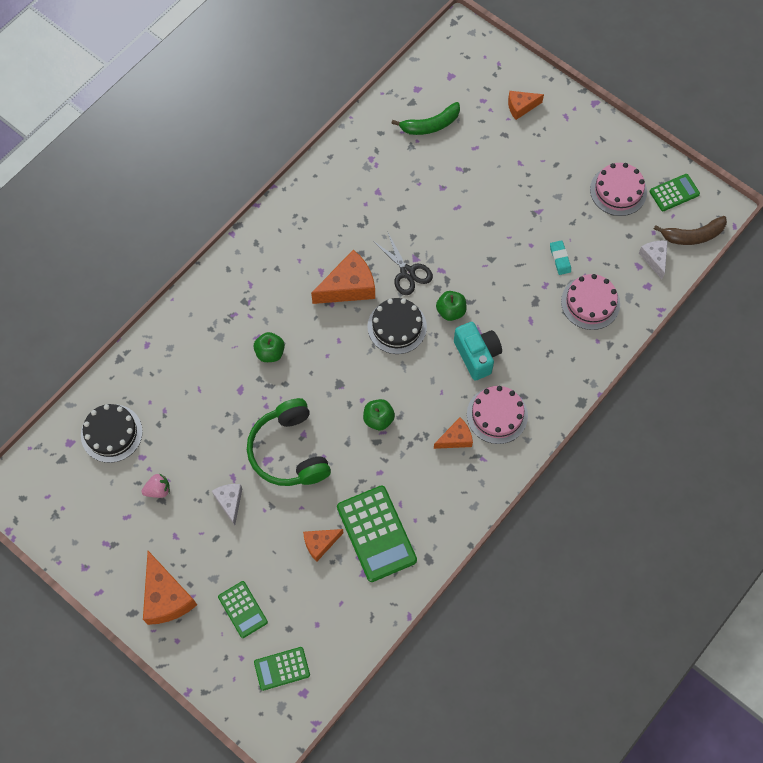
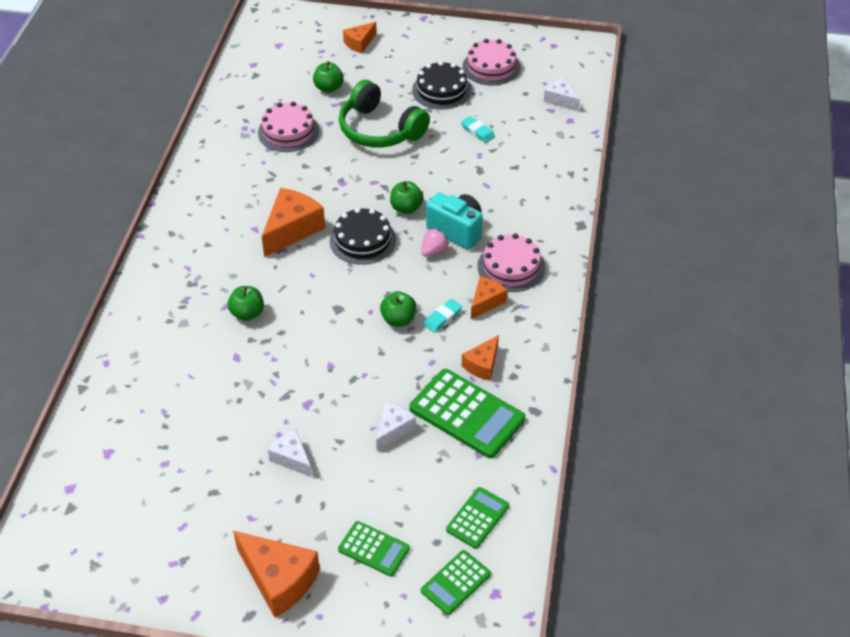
camera: 30 degrees left, 20 degrees down
(111, 433) = (115, 457): black cake -> black cake (441, 90)
(158, 490) = (203, 484): pink strawberry -> pink strawberry (434, 251)
(289, 451) = (325, 386): green headphones -> green headphones (379, 130)
(315, 517) = (393, 430): none -> white cheese
(320, 544) = (415, 450): orange cheese -> orange cheese (482, 365)
(407, 272) = (342, 196): black scissors -> none
(413, 435) = (443, 318): none -> turquoise eraser
(430, 125) = (284, 84): green banana -> none
(464, 147) = (328, 88): none -> green apple
(590, 302) = (530, 151): pink cake -> pink cake (288, 131)
(674, 193) = (540, 51): green calculator -> green calculator (477, 518)
(693, 235) = (579, 72): brown banana -> none

